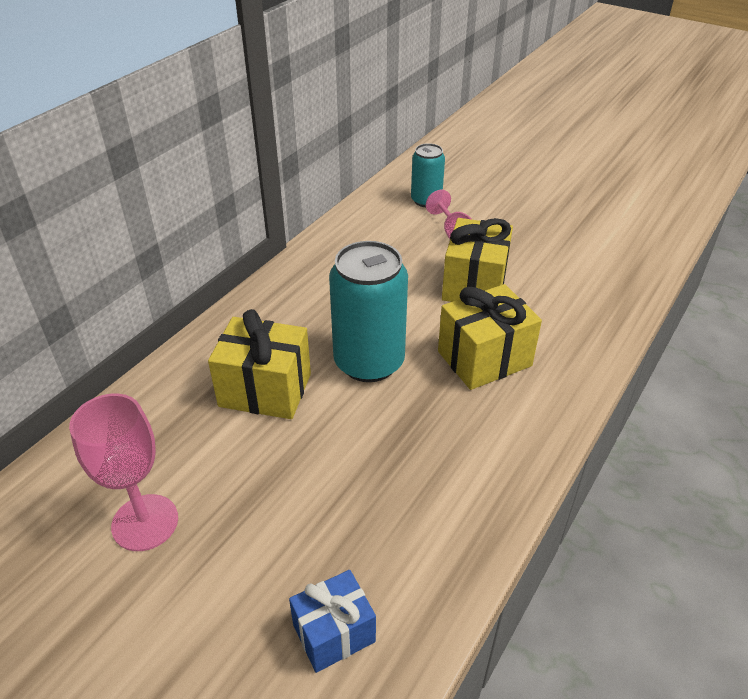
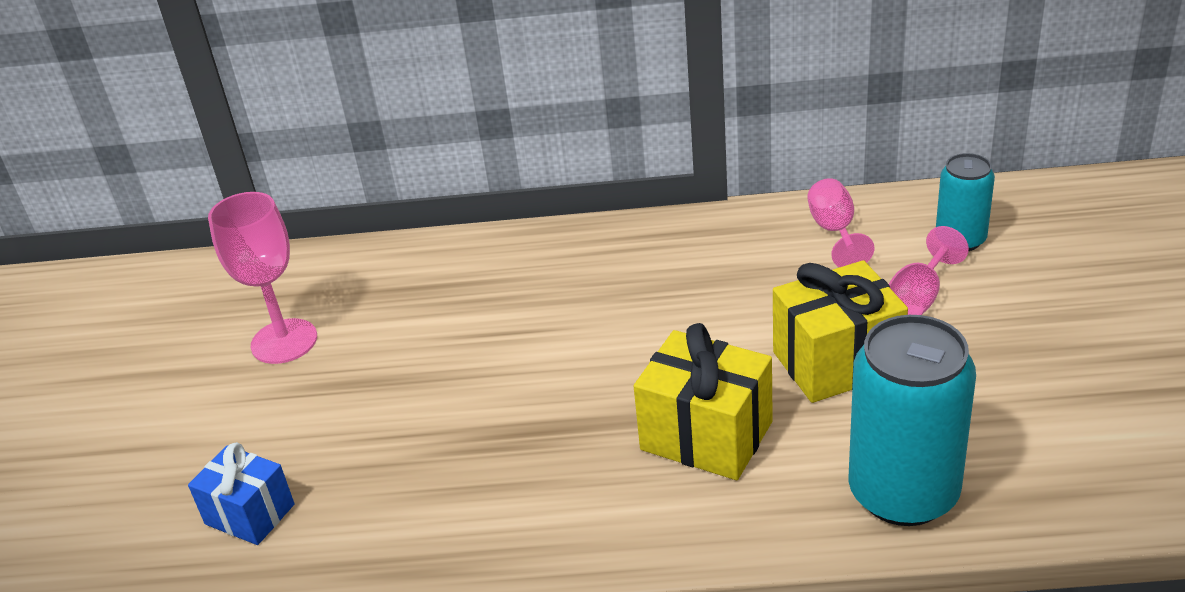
camera: 60 degrees right, 5 degrees down
(265, 390) = (495, 313): yellow gift -> none
(368, 229) = (835, 232): none -> pink goblet
(369, 362) = (605, 355): turquoise can -> turquoise can (903, 493)

